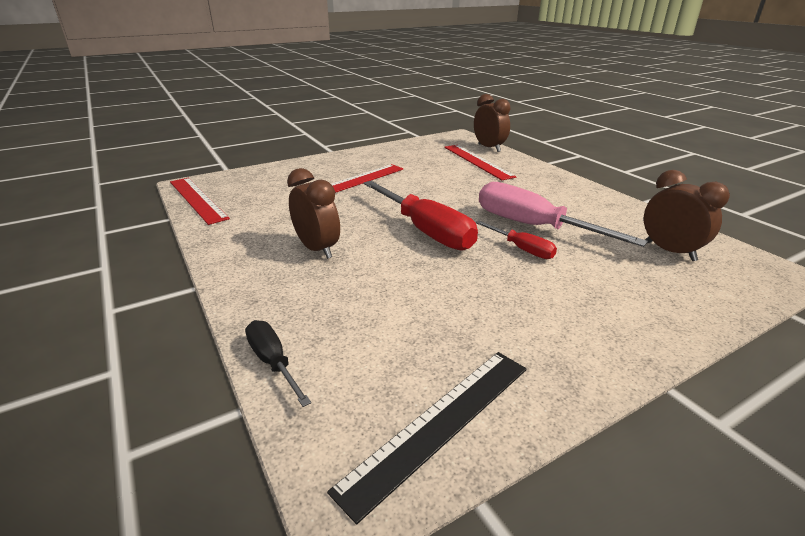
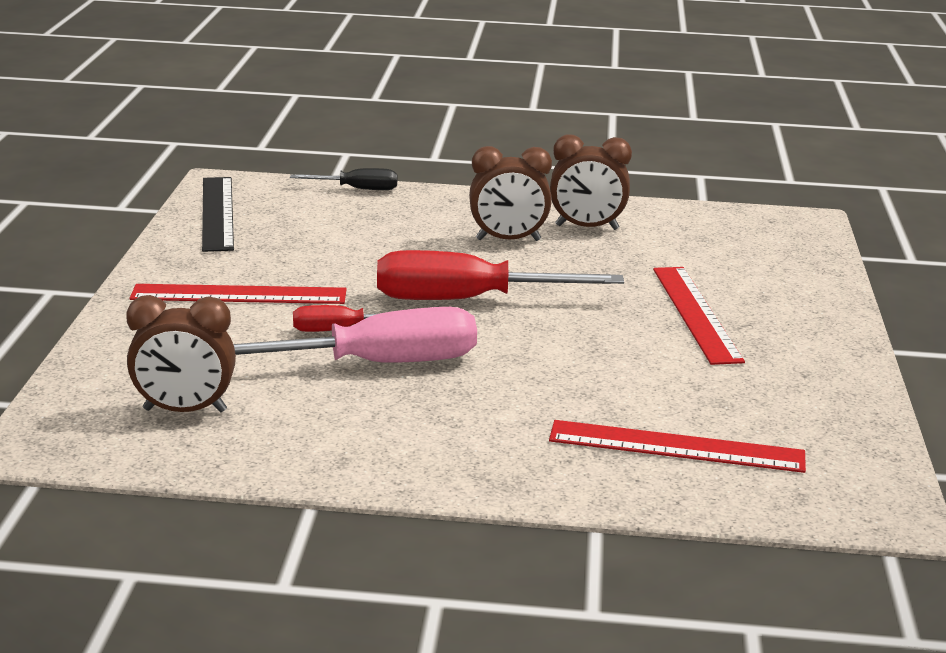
camera: 125 degrees right, 5 degrees down
(197, 199) = (739, 217): red ruler -> red ruler (239, 294)
(489, 148) = (749, 501): brown clock -> brown clock (587, 227)

